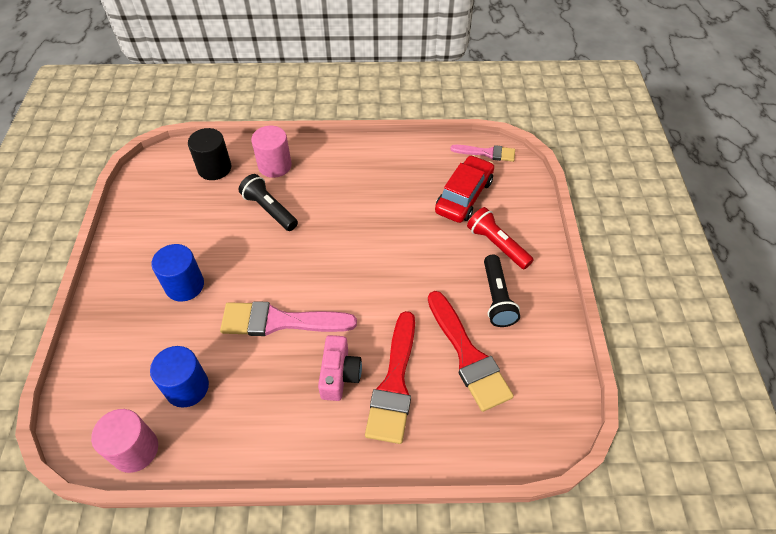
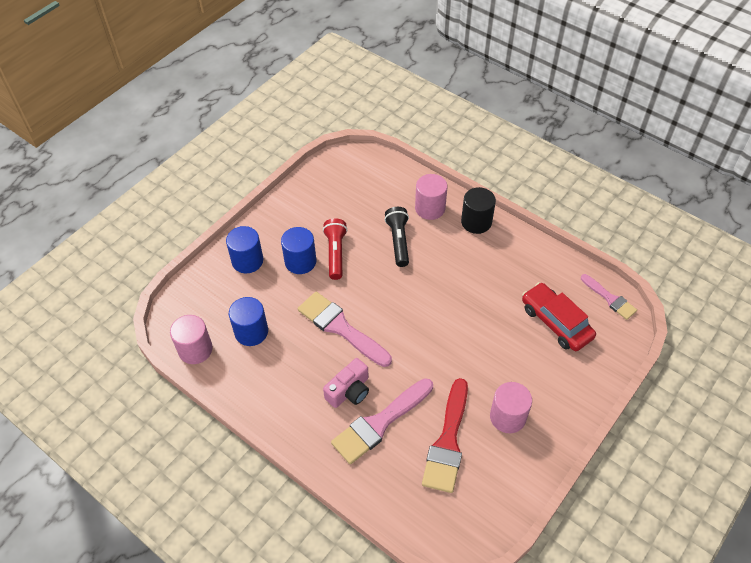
camera: 40 degrees right, 0 degrees up
(123, 320) = (247, 261): none -> blue cylinder
(214, 168) = (385, 185): black cylinder -> black cylinder (476, 222)
(394, 384) = (379, 423): red brush -> pink brush
(464, 196) = (556, 322): red car -> red car turned 105 degrees counterclockwise
(496, 298) = (507, 417): black flashlight -> pink cylinder
(497, 245) = (546, 378): red flashlight -> red flashlight (335, 253)

